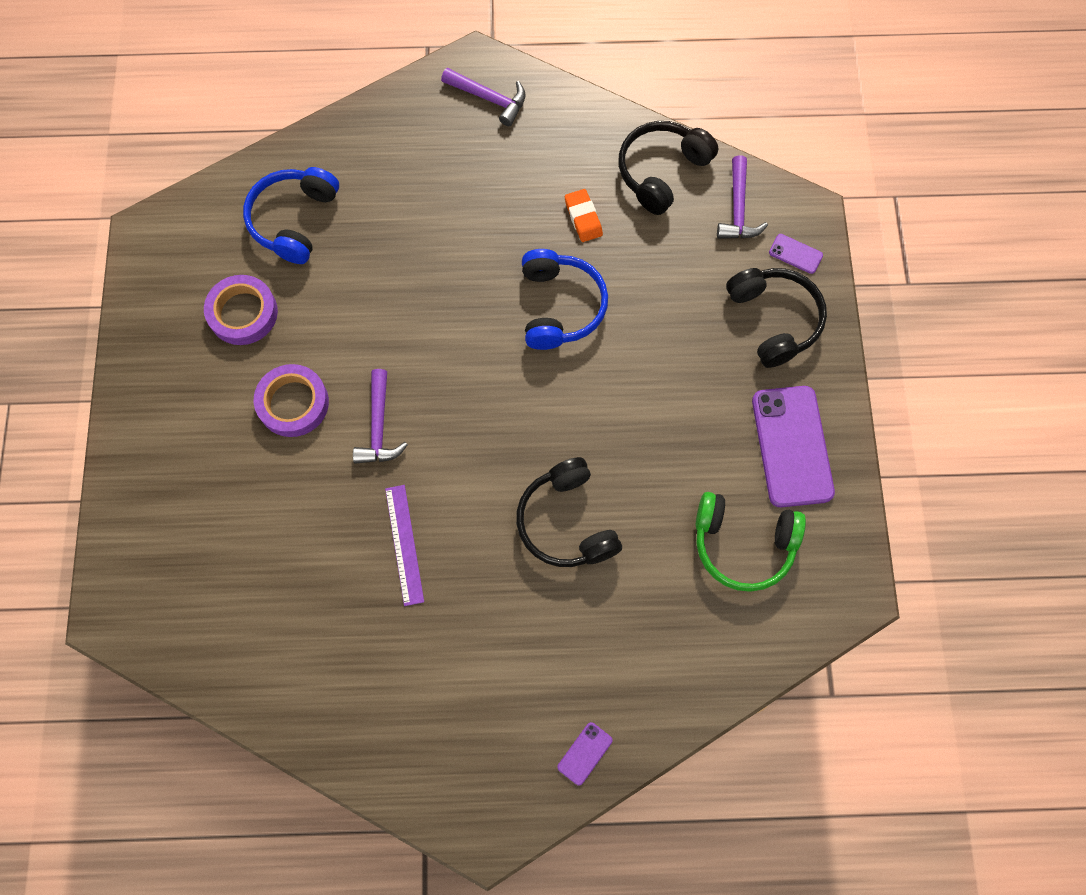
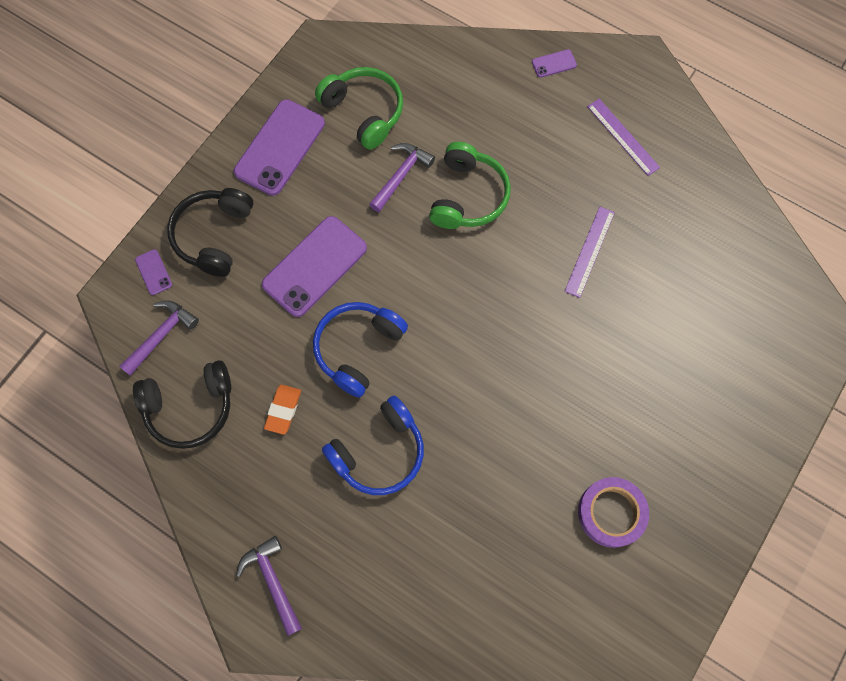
camera: 145 degrees left, 0 degrees up
(293, 403) = (612, 407): purple tape -> none
(294, 220) = (520, 575): blue headphones -> blue headphones (379, 452)
(379, 427) = (557, 345): purple hammer -> purple hammer (401, 175)
(448, 707) = (623, 137): none -> purple ruler
(566, 522) = (468, 196): black headphones -> green headphones
(658, 353) = (315, 266): none -> purple phone

